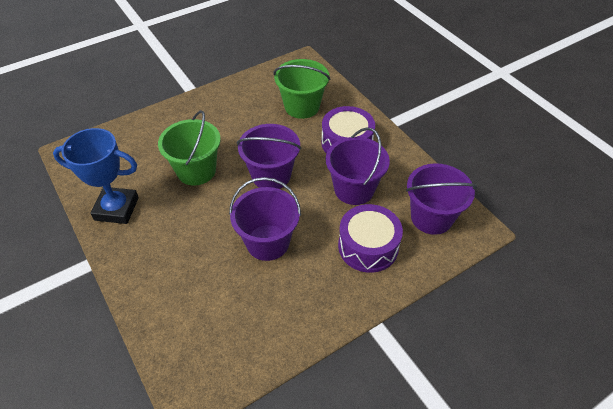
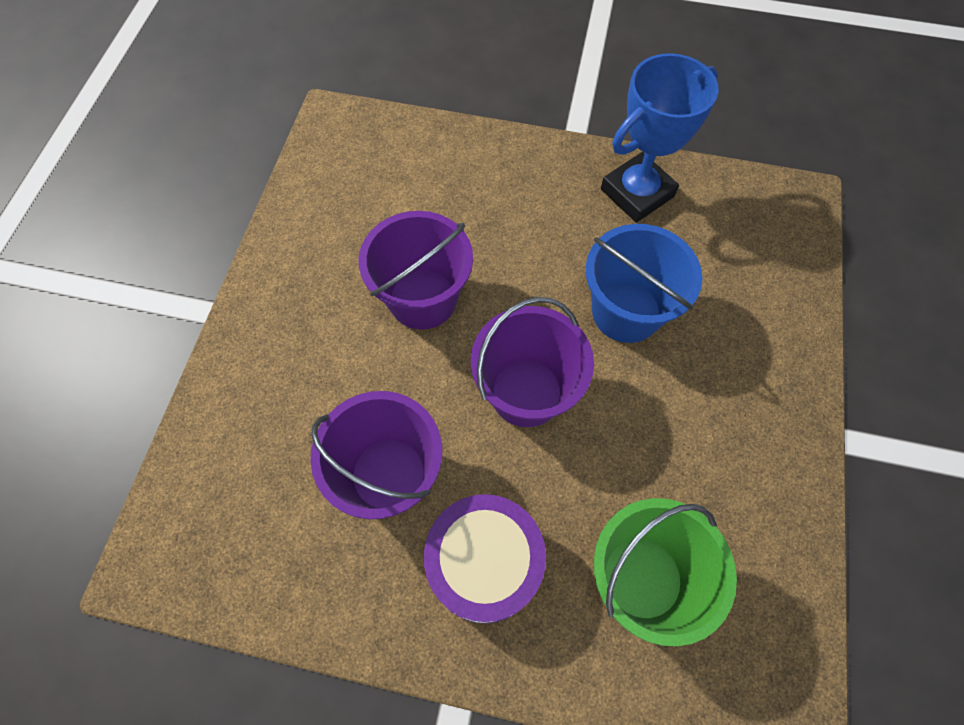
camera: 135 degrees right, 15 degrees up
(196, 170) = (626, 312): green bucket -> blue bucket
(368, 246) = (292, 398): purple drum -> none
(431, 217) = (234, 526): purple bucket -> none

